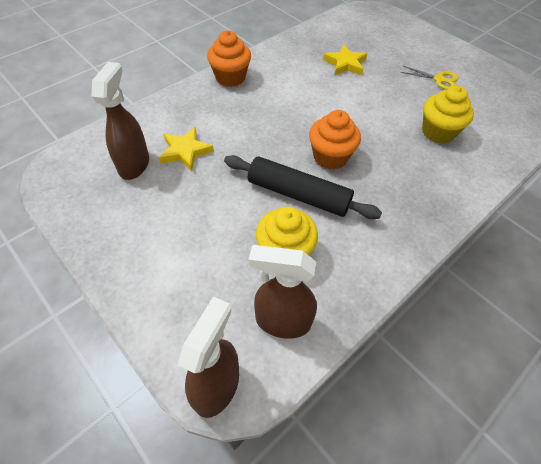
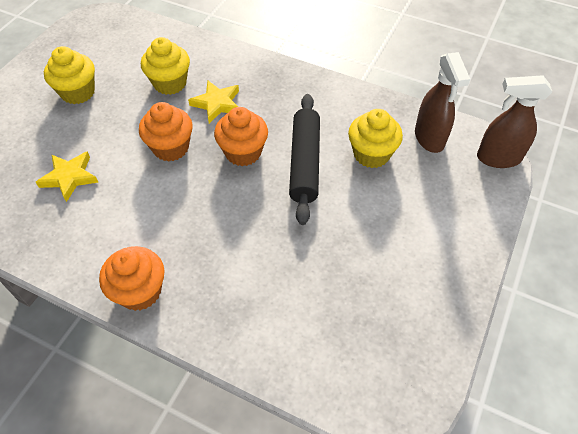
camera: 110 degrees left, 0 degrees up
(134, 164) = (343, 322): brown spray bottle -> none
(185, 151) = (297, 280): yellow star -> yellow star (217, 104)
(354, 116) = (171, 147): none -> orange cupcake
(439, 79) = (78, 92): yellow scissors -> yellow cupcake

